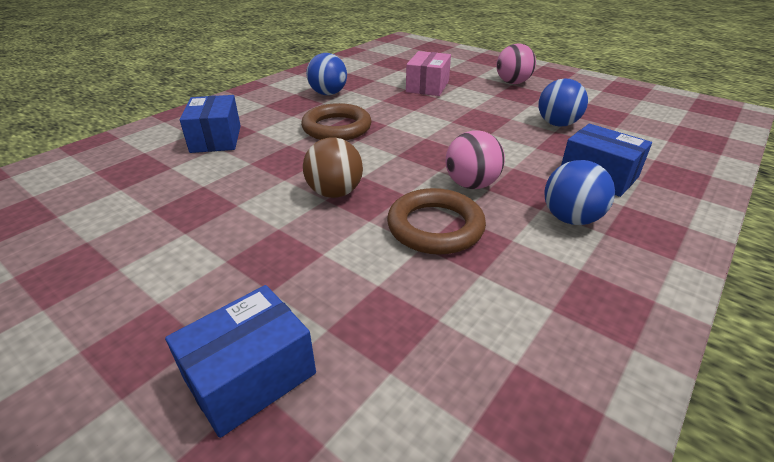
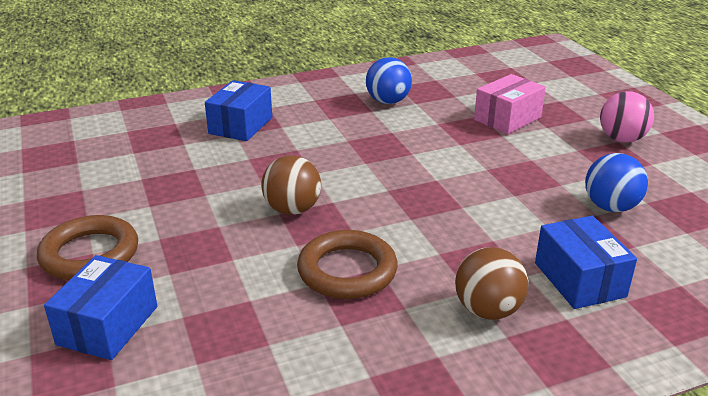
camera: 30 degrees right, 5 degrees down
(250, 376) = (108, 325): blue box -> blue box turned 60 degrees counterclockwise
(337, 128) = (358, 144): brown ring -> brown ring (90, 254)
(471, 184) = (427, 243): pink ball -> none
(570, 219) = (488, 310): blue ball -> brown ball

